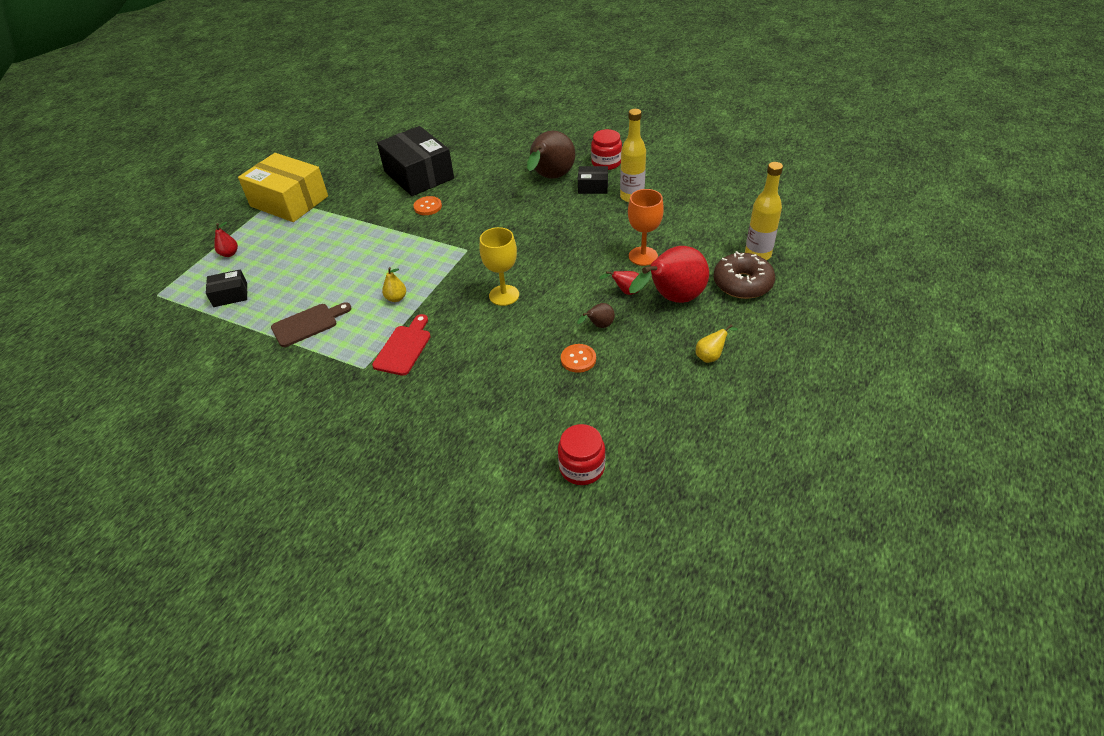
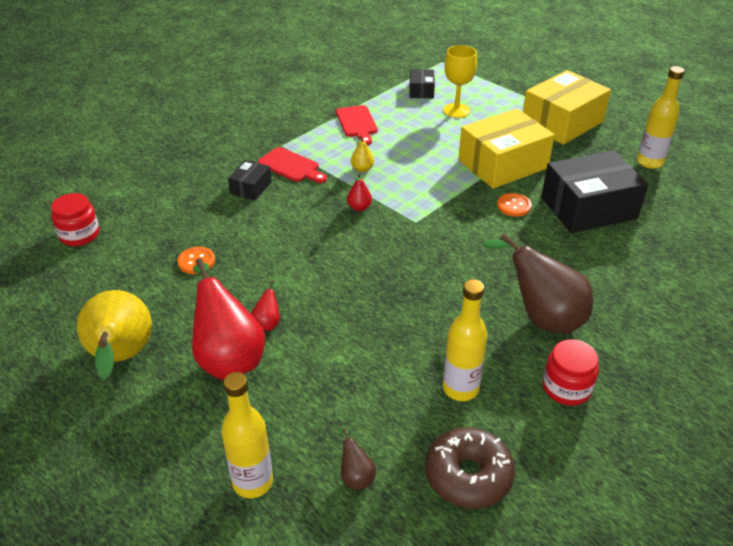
camera: 105 degrees right, 5 degrees down
(229, 254) = (483, 91): red pear -> red pear (359, 207)
(308, 324) = (357, 123): brown cutting board -> red cutting board
(347, 156) = (649, 162): none -> yellow bottle
(367, 221) = (503, 164): none -> yellow box
(504, 295) = (323, 233): yellow goblet -> yellow goblet (456, 111)
(593, 187) = (503, 354): black box -> black box (251, 188)
(599, 326) = (230, 287): brown pear -> brown pear (356, 476)
(643, 256) = (322, 358): orange goblet -> none
(710, 356) = (122, 358): yellow pear -> yellow pear, size x2.30
(742, 283) = (209, 437): brown donut -> brown donut (468, 475)

